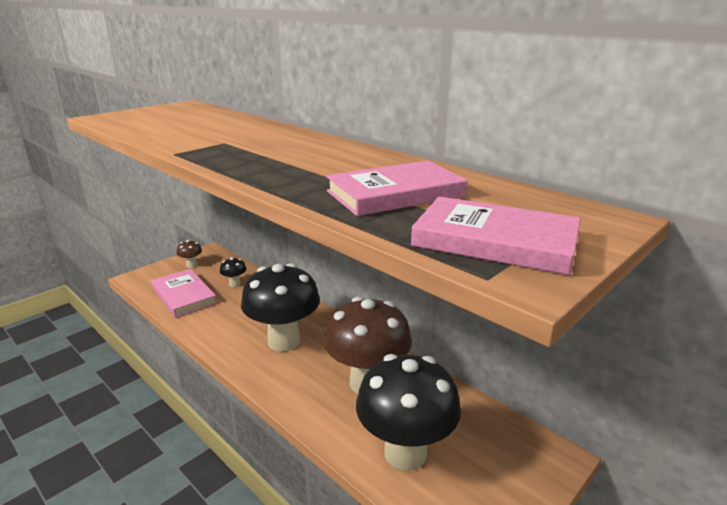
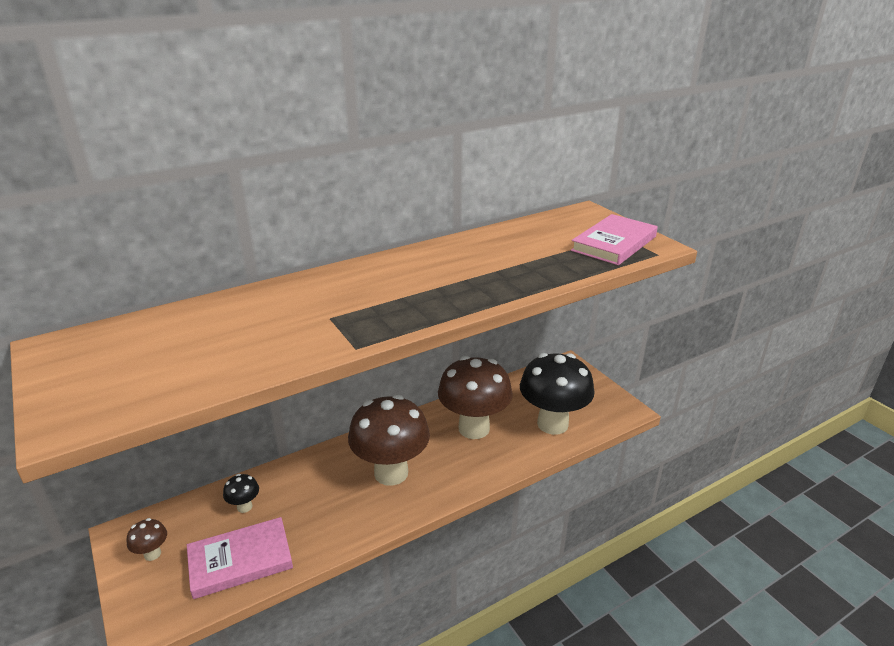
camera: 75 degrees left, 5 degrees up
(284, 341) = (391, 473): black mushroom -> brown mushroom
(395, 194) = (529, 257): pink book -> none

